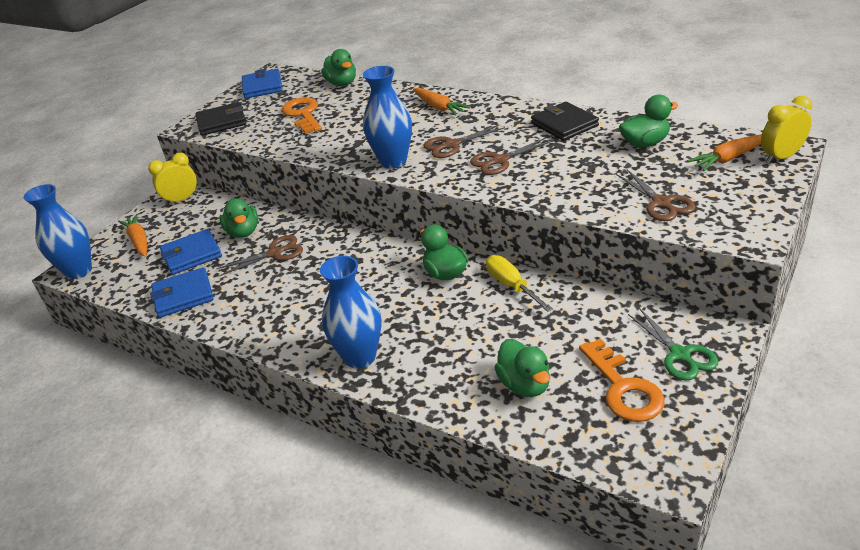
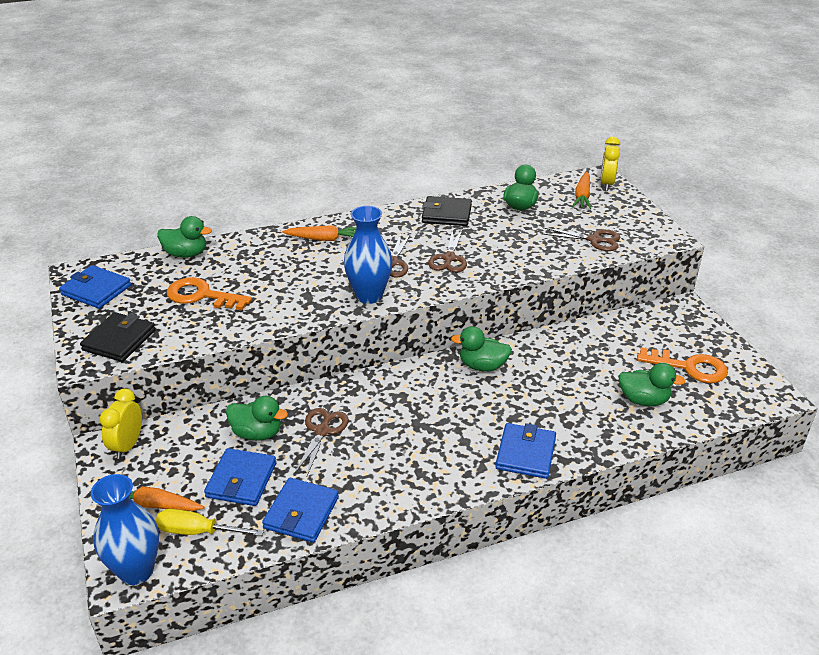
camera: 55 degrees left, 0 degrees up
(360, 357) = (525, 453): blue vase -> blue wallet
(512, 286) = (538, 348): yellow screwdriver -> yellow screwdriver (198, 531)
(680, 354) = (684, 332): green scissors -> none

